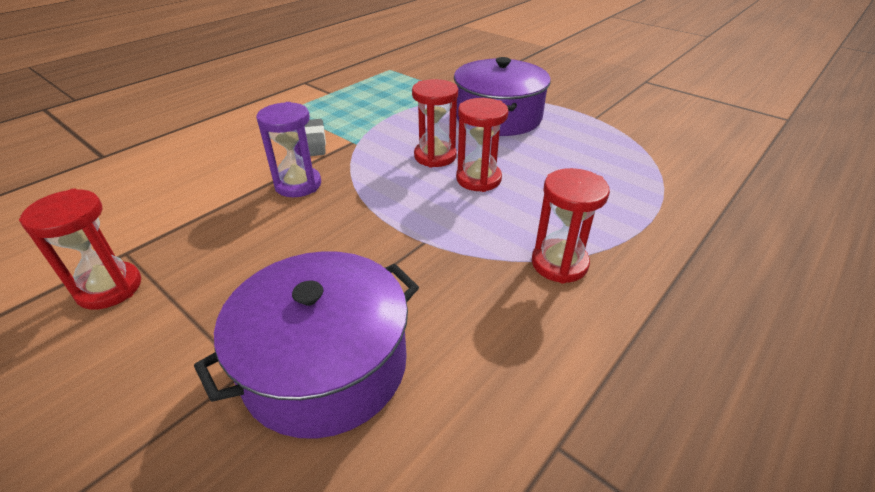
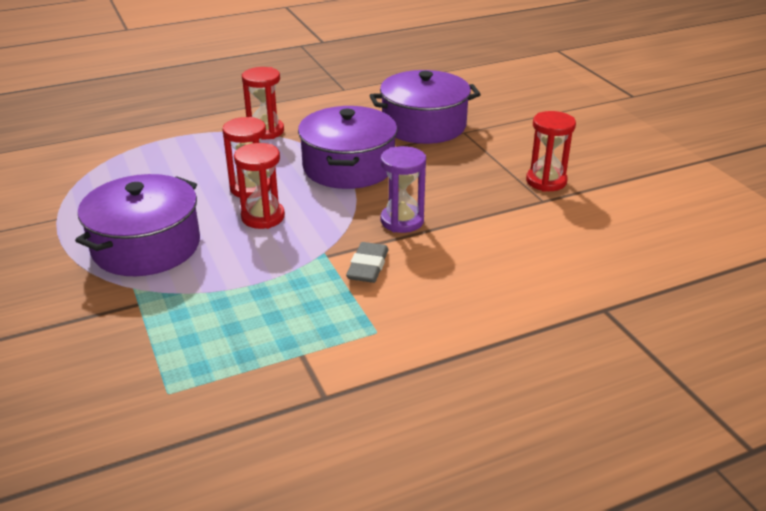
camera: 155 degrees left, 5 degrees down
(396, 235) = (348, 167): none -> purple pot

